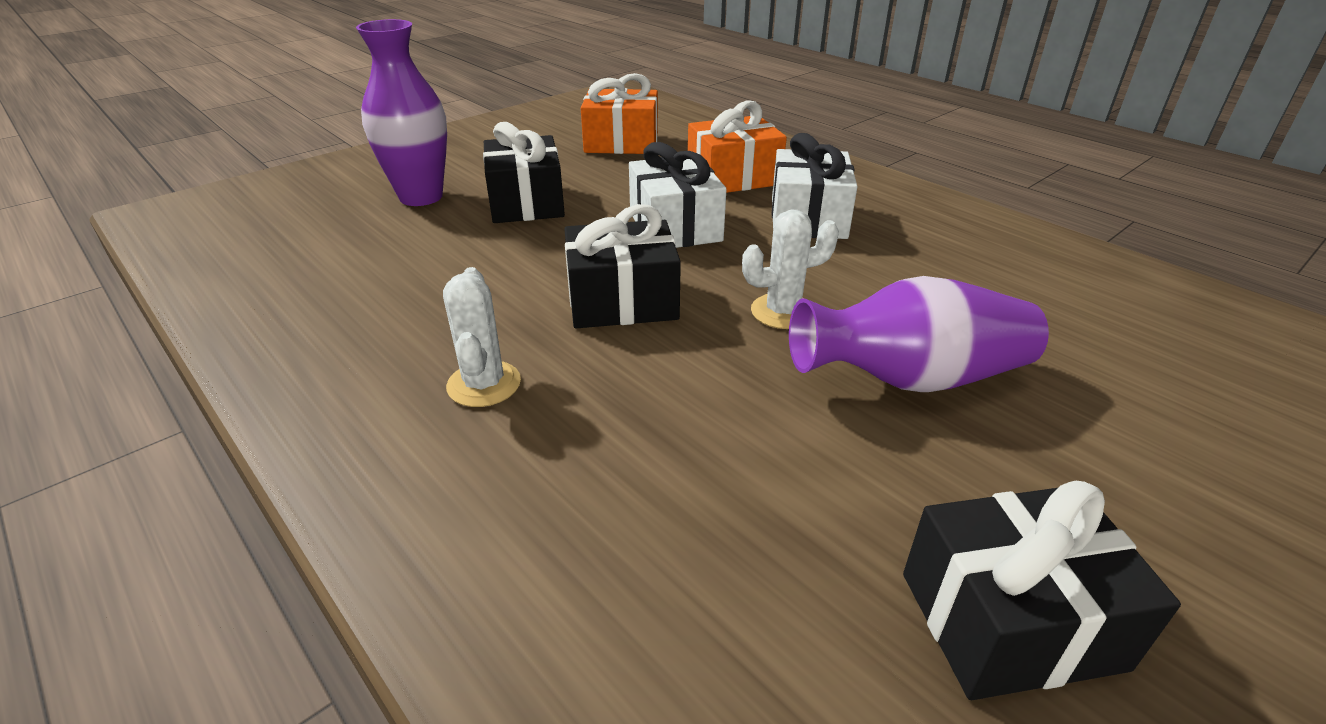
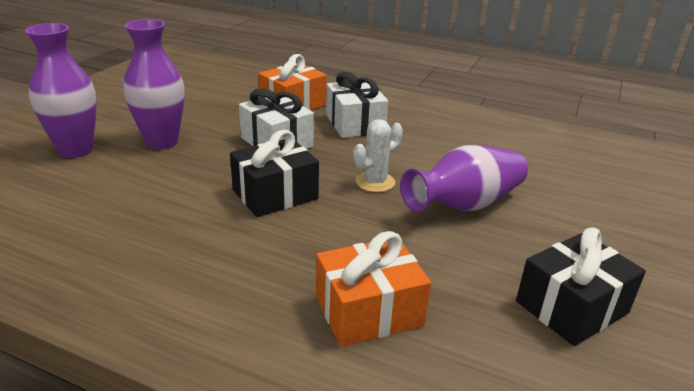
camera: 25 degrees left, 5 degrees down
(484, 384) = (222, 263): white cactus -> none
(526, 202) = (162, 142): black gift -> purple vase
(621, 143) = (201, 91): orange gift -> orange gift (368, 311)

